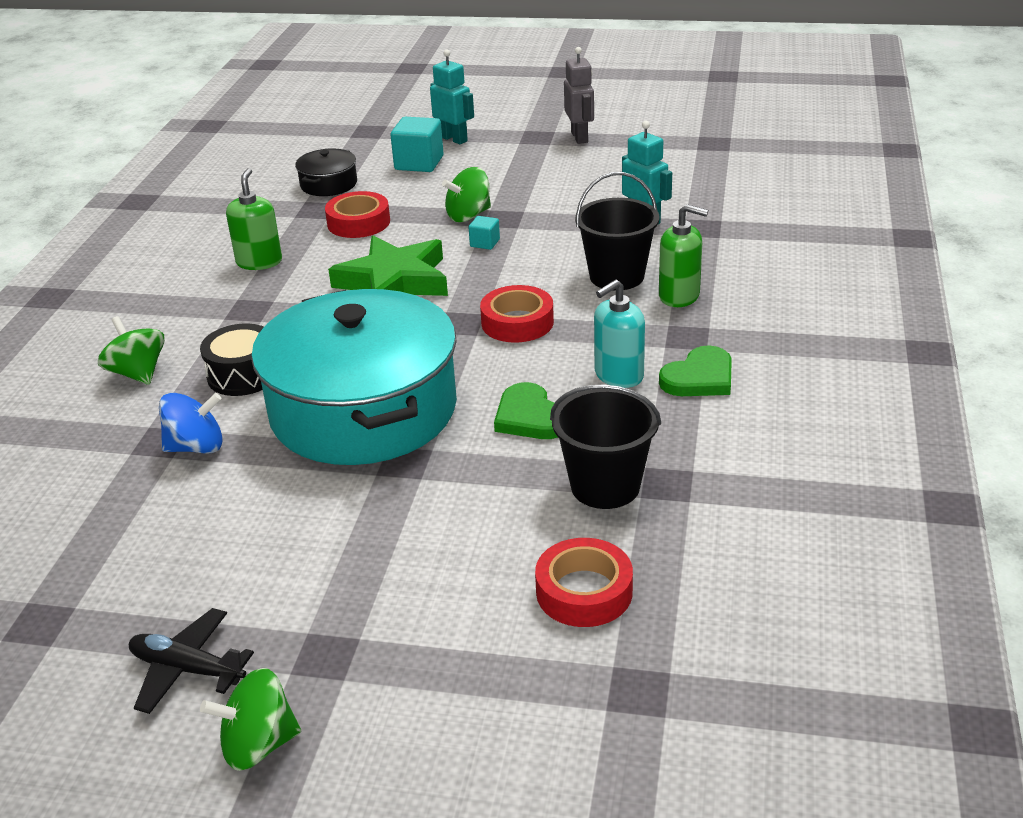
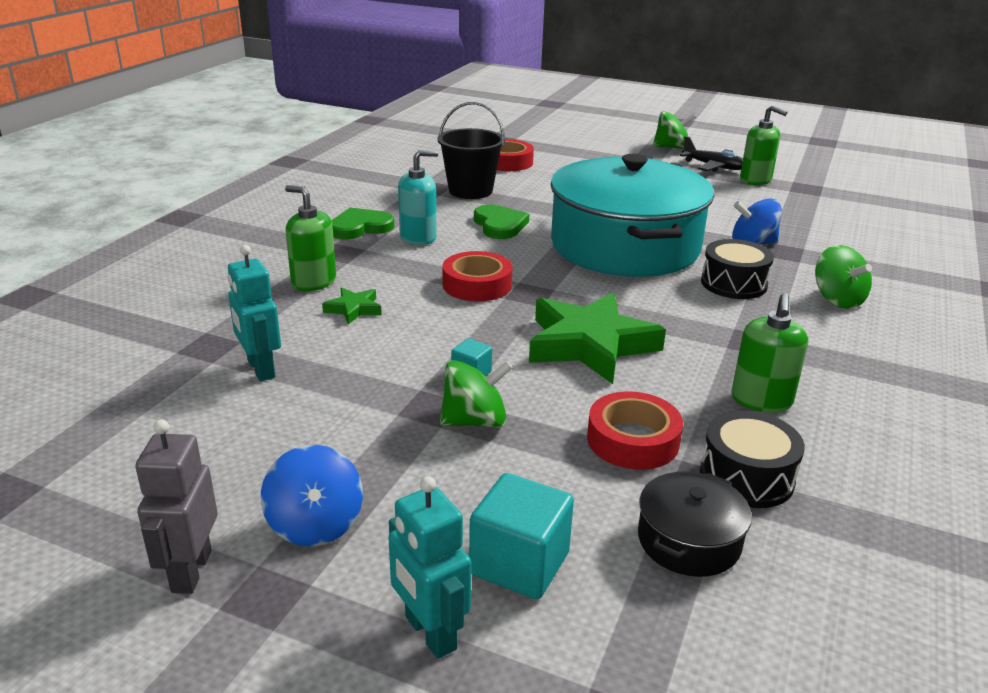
camera: 170 degrees left, 5 degrees down
(122, 631) = (755, 180): none -> green soap dispenser
(286, 216) = (746, 477): none -> black drum
(533, 159) = (315, 524): none -> blue spinning top
(616, 276) = (353, 309): black bucket -> green star

